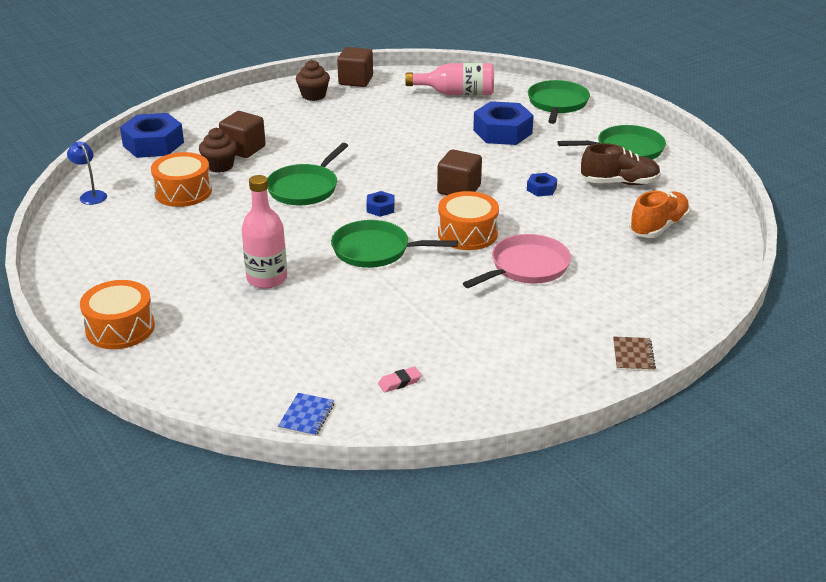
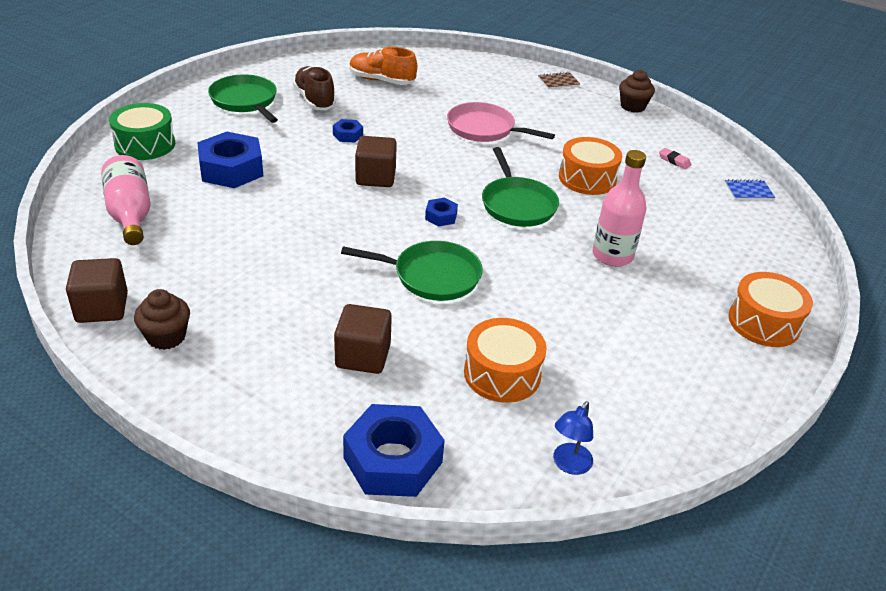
camera: 115 degrees left, 5 degrees up
(220, 166) = (420, 363): brown cupcake -> brown cupcake (632, 106)
(467, 233) = (453, 162): orange drum -> orange drum (587, 178)
(557, 104) = (145, 144): green pan -> green drum

